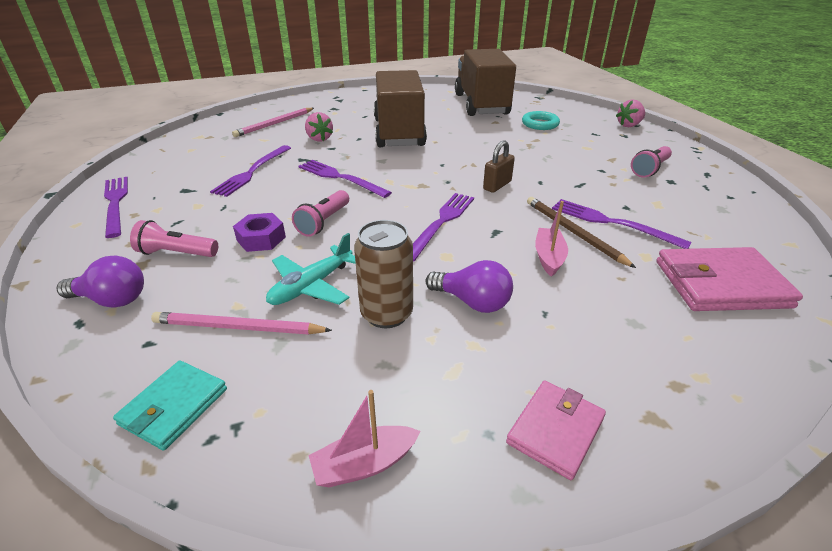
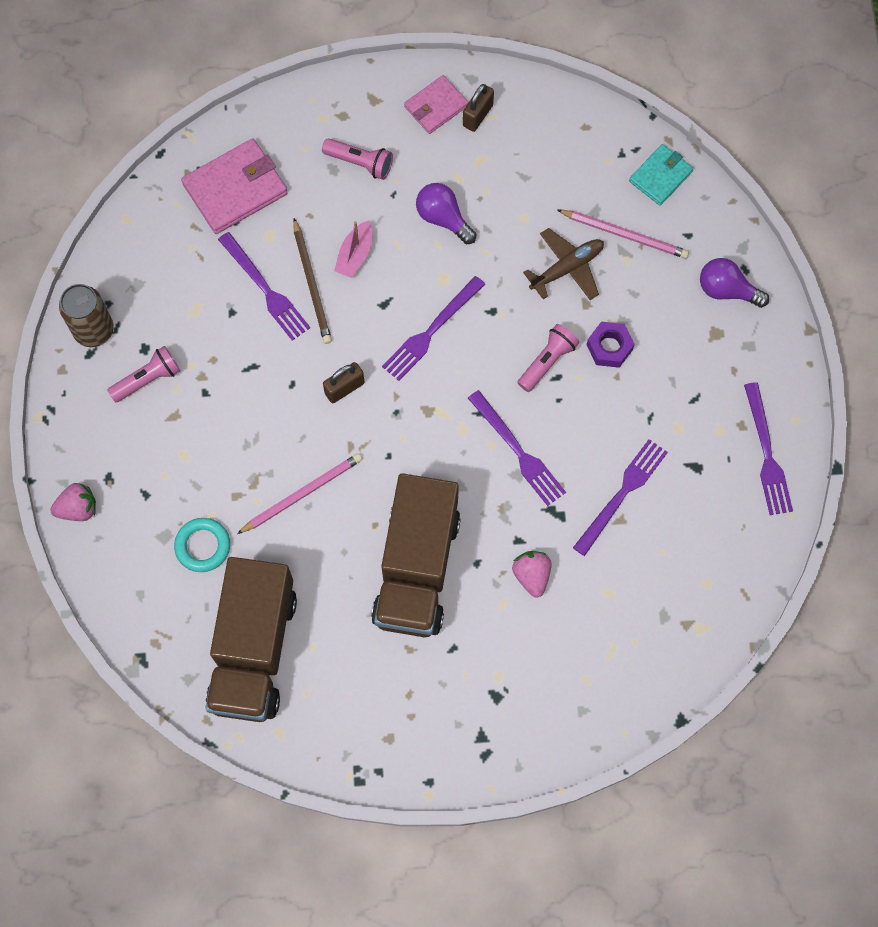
camera: 165 degrees left, 35 degrees up
(177, 253) = (685, 343): pink flashlight -> pink flashlight (360, 163)
(274, 124) = (593, 649): pink pencil -> pink pencil (302, 494)
(311, 286) = (567, 268): turquoise plane -> brown plane
(364, 464) = (550, 113): pink boat -> none
(386, 314) = (513, 222): brown can -> brown can (94, 330)
(483, 432) = (477, 115): none -> brown padlock
(721, 284) = (235, 189): pink wallet -> pink wallet turned 45 degrees counterclockwise

